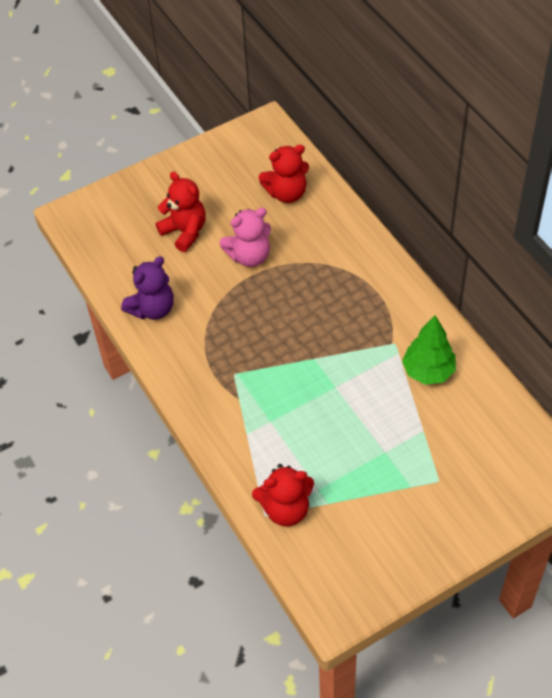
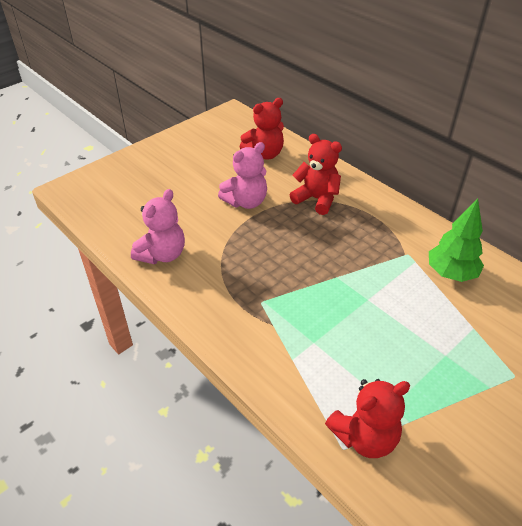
camera: 15 degrees left, 10 degrees down
(152, 309) = (162, 254): purple teddy bear -> pink teddy bear
(185, 232) = (180, 190): red teddy bear -> red teddy bear (316, 199)

